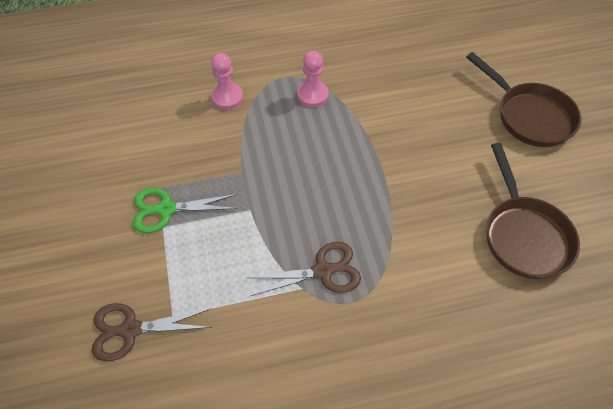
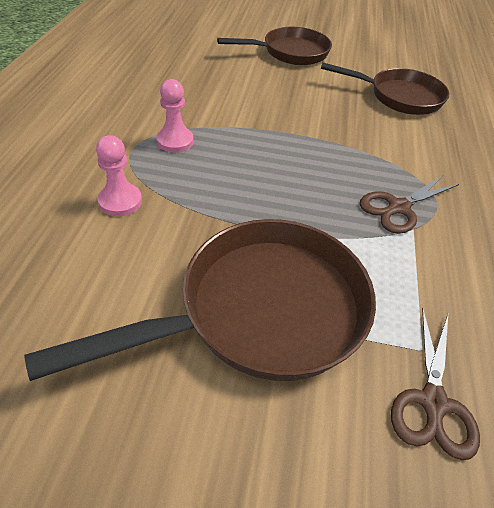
camera: 70 degrees left, 10 degrees down
(166, 209) = (259, 311): green scissors -> brown pan
(323, 271) = (398, 208): brown scissors -> brown scissors turned 135 degrees counterclockwise

